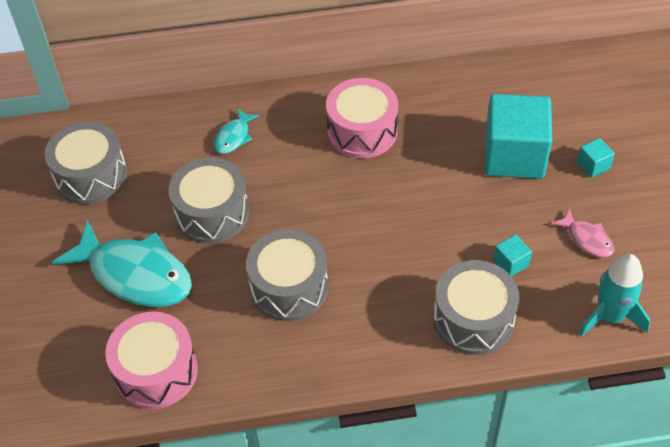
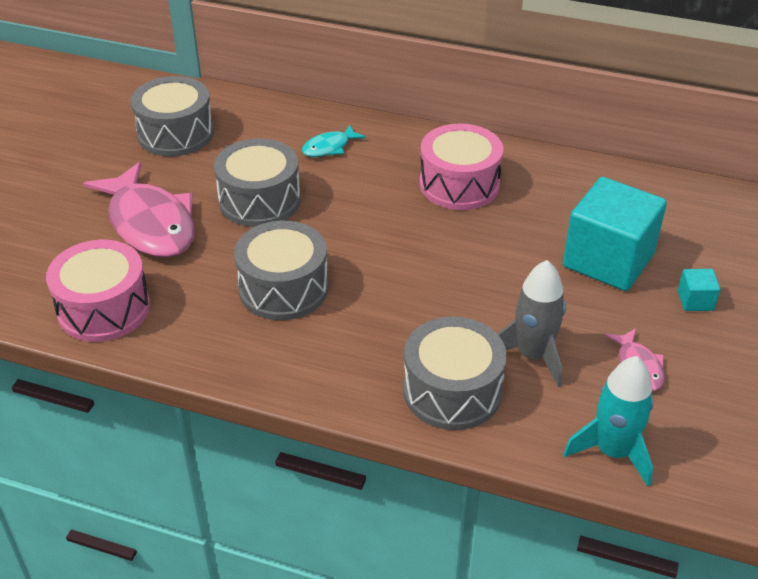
camera: 25 degrees right, 10 degrees down
(135, 274) = (150, 223): turquoise fish -> pink fish
(511, 263) = (532, 356): turquoise cube -> grey rocket

